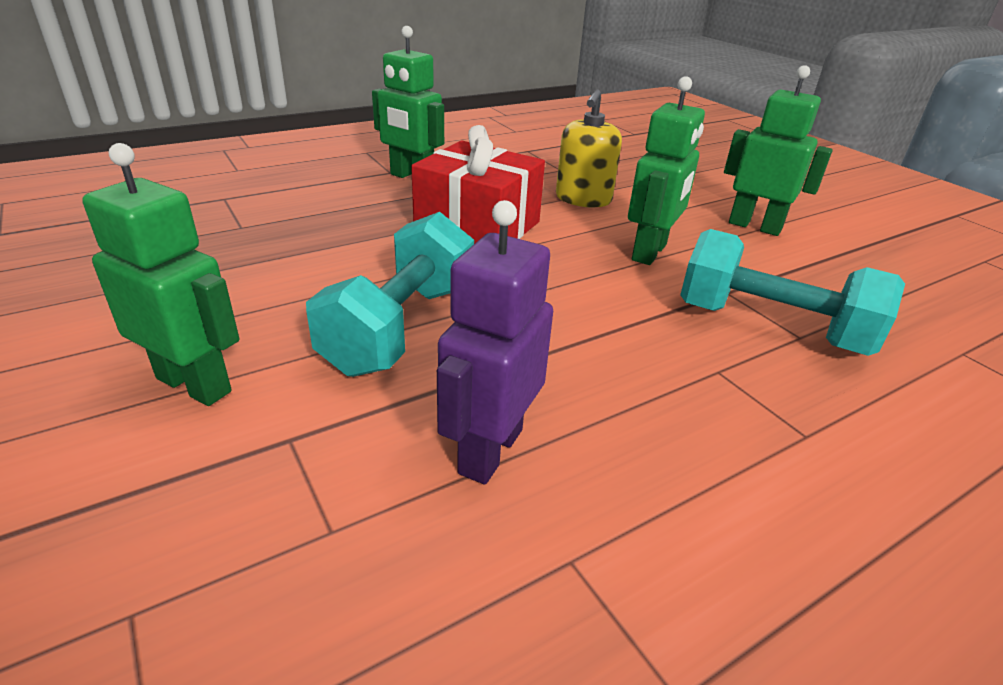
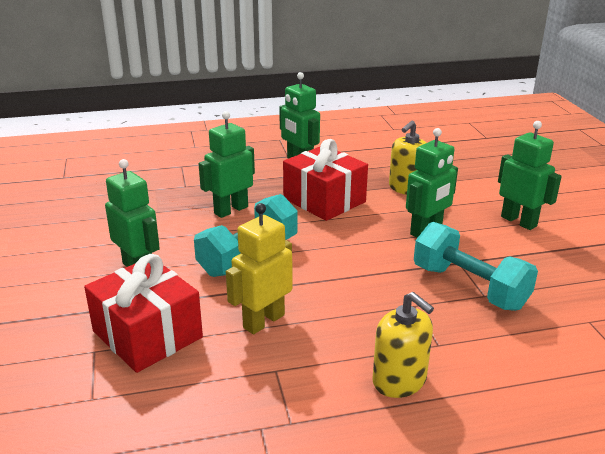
camera: 20 degrees right, 5 degrees down
(257, 535) = (147, 334): none -> red gift
(335, 256) = (231, 210): none -> green robot
(490, 451) = (263, 321): purple robot -> yellow robot
(804, 525) = (399, 380): none -> yellow soap dispenser

